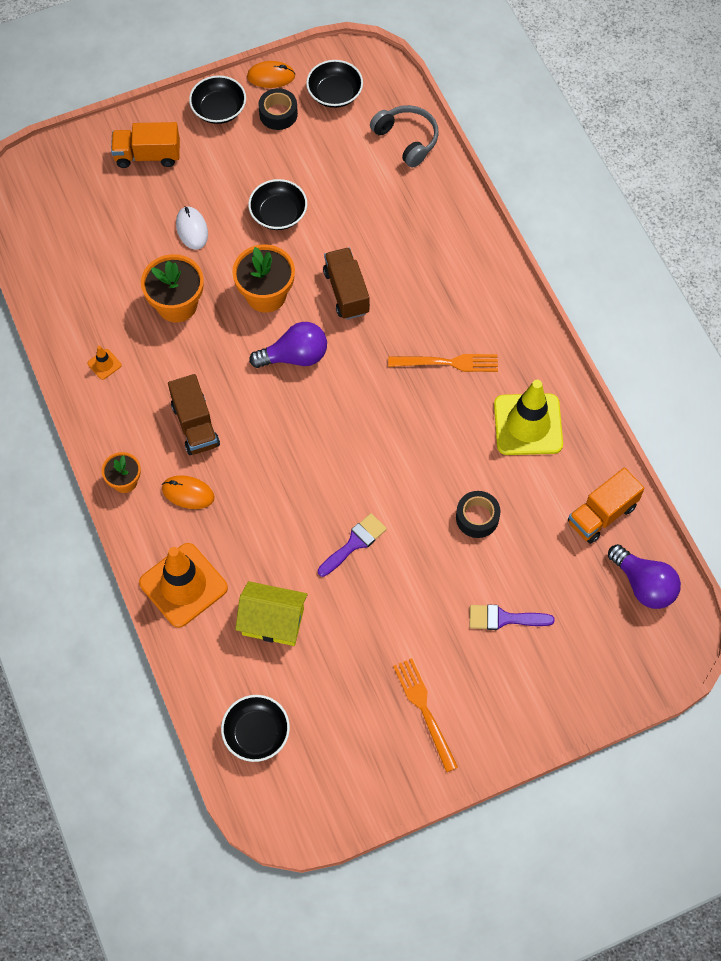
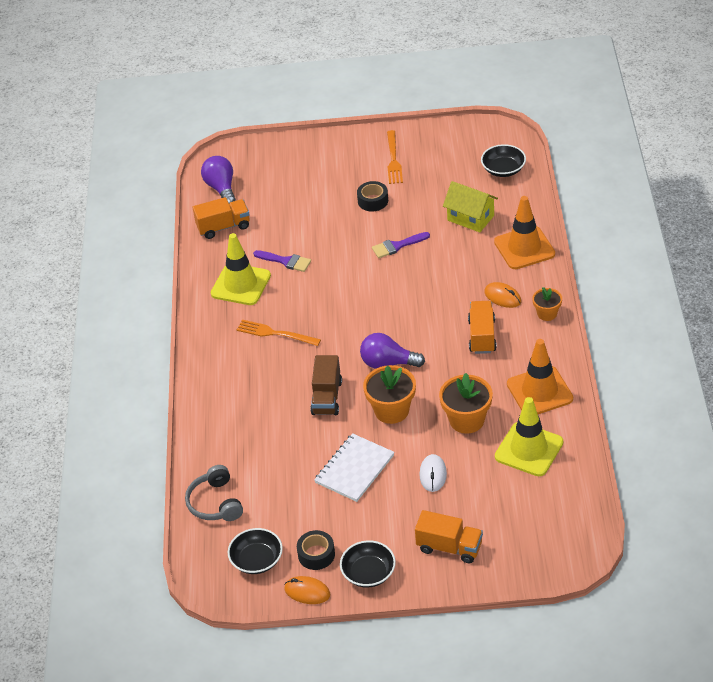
camera: 155 degrees left, 20 degrees down
(97, 286) = (529, 449): none -> yellow traffic cone
(104, 364) = (539, 391): orange traffic cone -> orange traffic cone, size x2.44
(195, 425) = (482, 336): brown truck -> orange truck
(278, 214) = (354, 469): black bowl -> white notebook
(477, 518) = (307, 242): black tape -> black tape (373, 201)
(503, 618) = (320, 190): purple brush -> purple brush (286, 261)

